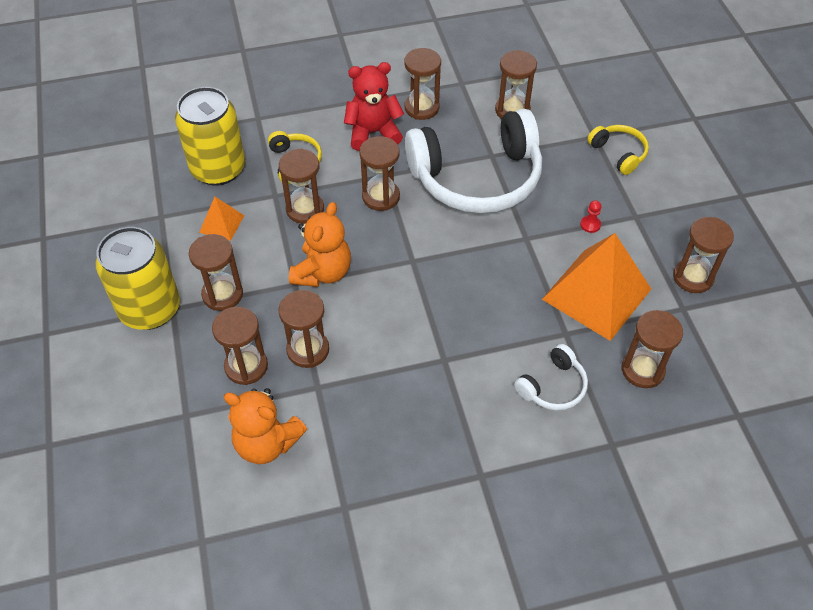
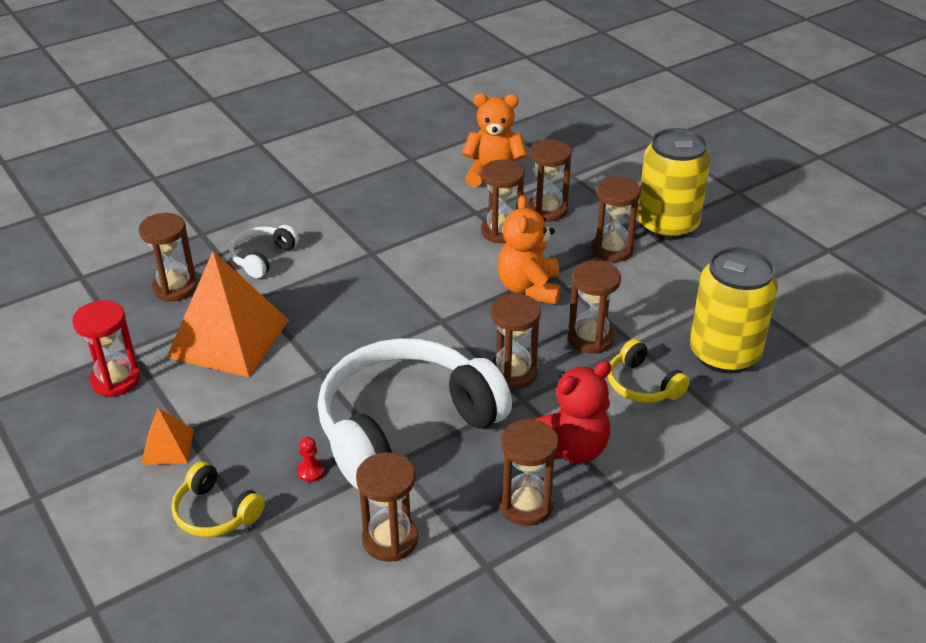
camera: 160 degrees right, 15 degrees down
(222, 224) = (668, 303): orange pyramid -> orange pyramid (167, 447)
(590, 225) = (245, 406): red pawn -> red pawn (311, 471)
(693, 277) = (116, 380): brown hourglass -> red hourglass

